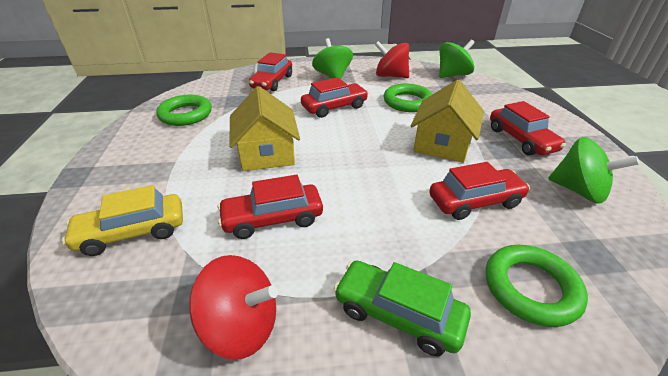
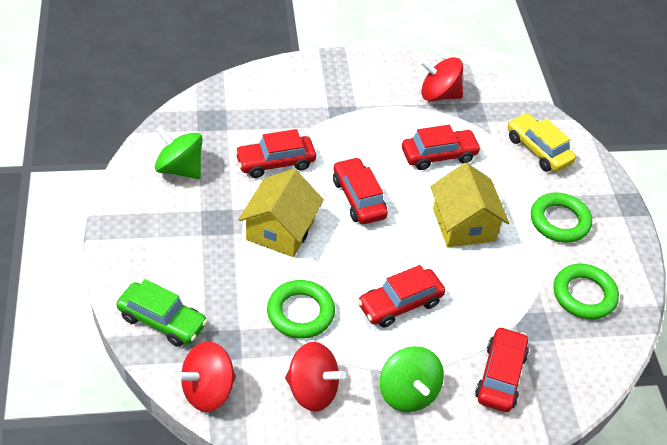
camera: 175 degrees right, 10 degrees up
(132, 232) = (538, 150): yellow car -> yellow car turned 105 degrees counterclockwise
(398, 313) = (352, 95): green car -> green car (162, 321)
(452, 75) = (208, 390): green spinning top -> red spinning top
(521, 139) = (190, 234): red car -> red car (358, 198)
(530, 288) = (267, 103): green ring -> green ring (559, 221)

